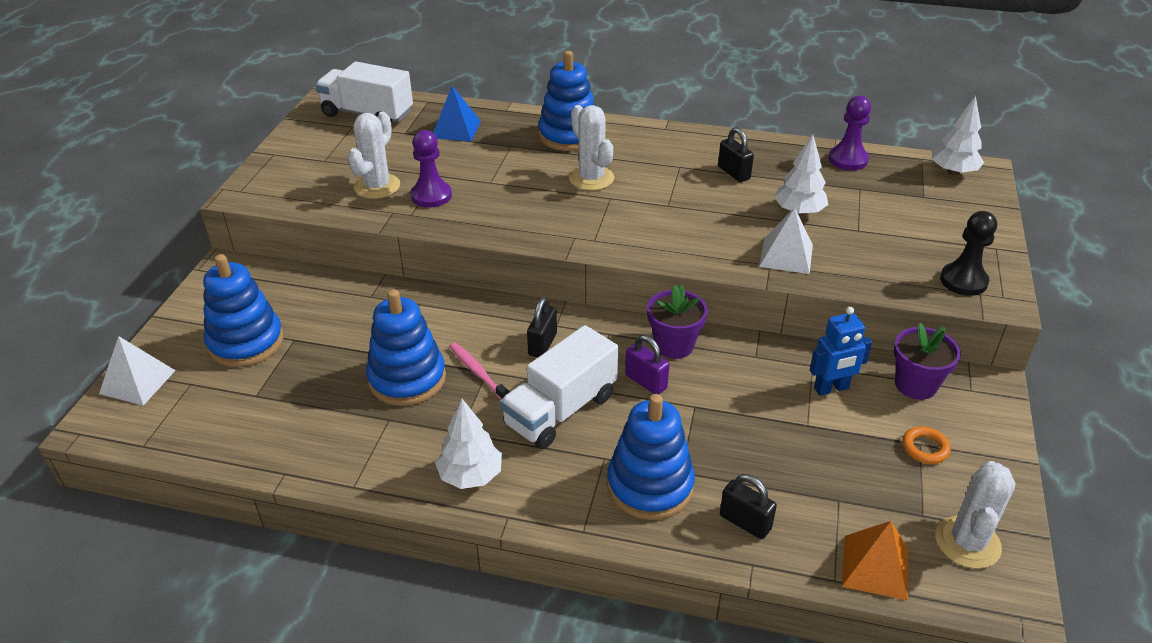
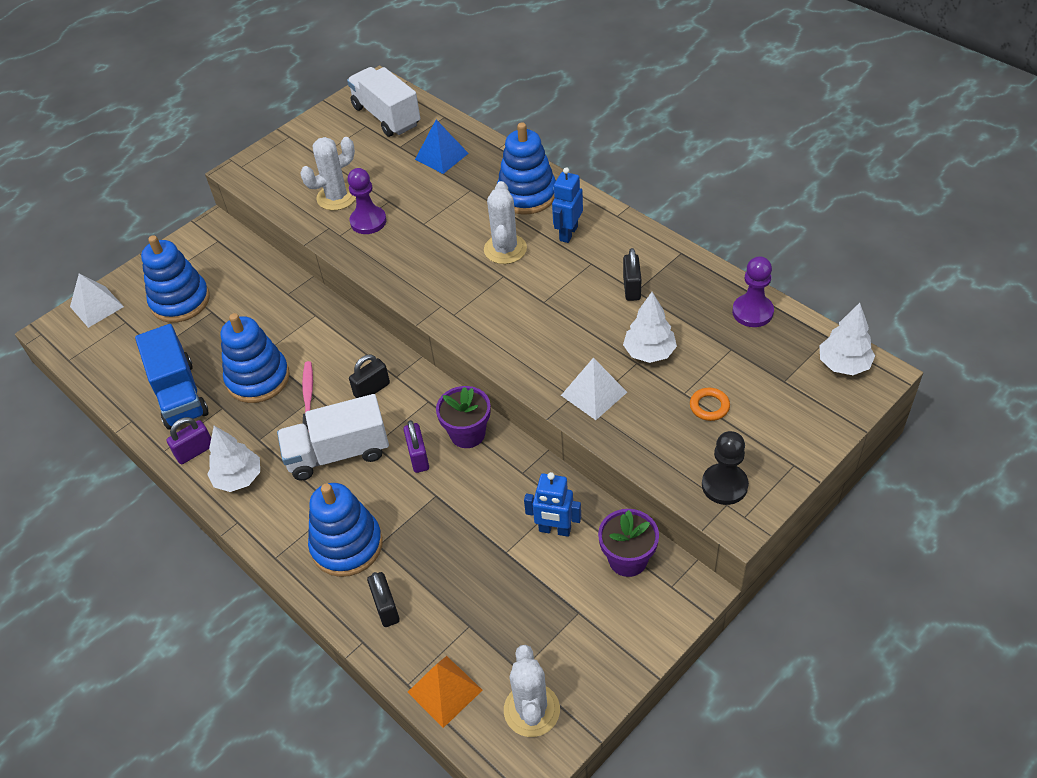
camera: 35 degrees right, 10 degrees up
(324, 426) = (179, 394): none -> blue truck
(394, 471) = (195, 451): none -> purple padlock
(636, 152) = (568, 233): none -> blue robot
(925, 448) = (578, 618): orange ring -> orange ring (709, 406)
(967, 542) = (531, 710): white cactus -> white cactus turned 60 degrees counterclockwise

